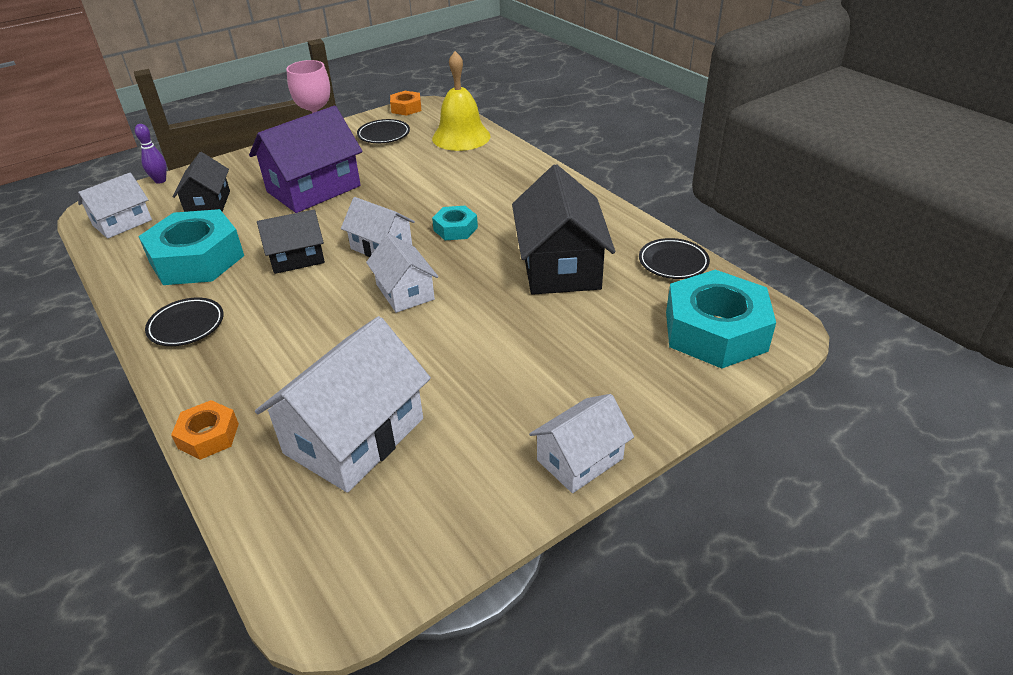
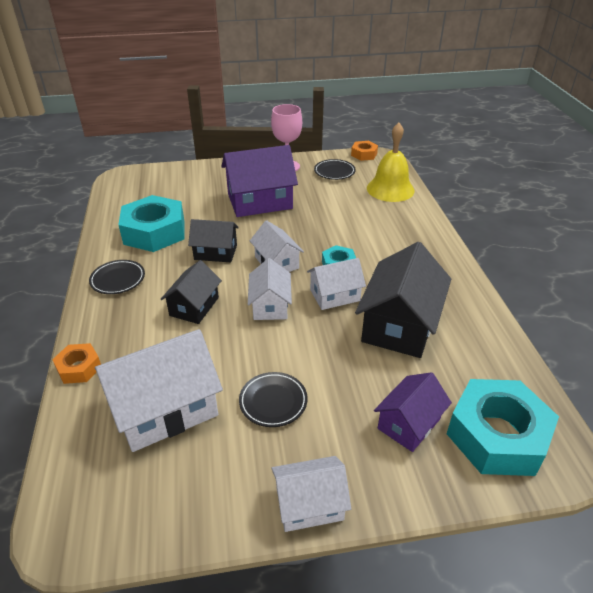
camera: 25 degrees right, 0 degrees up
(122, 223) = (129, 191): white house -> white house (335, 295)
(160, 181) = (169, 167): purple bowling pin -> none
(208, 203) = (187, 192): black house -> black house (194, 306)
(628, 351) = (409, 423): none -> purple house
(673, 262) = (498, 356): black plate -> black plate (273, 402)

